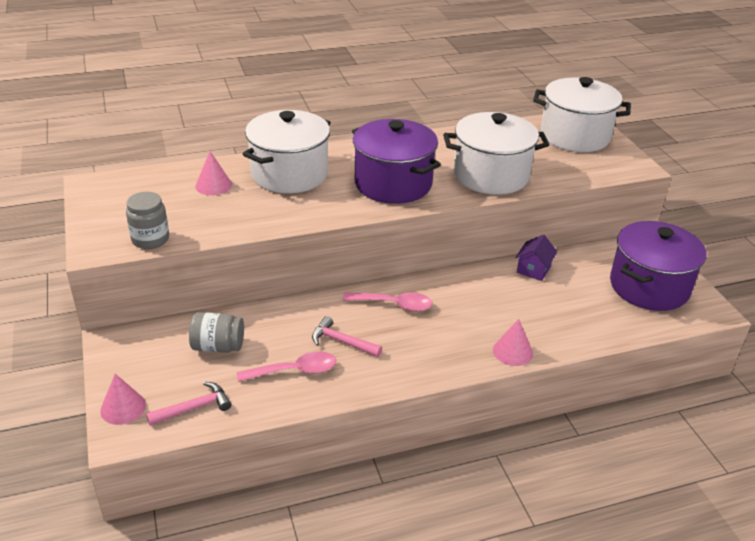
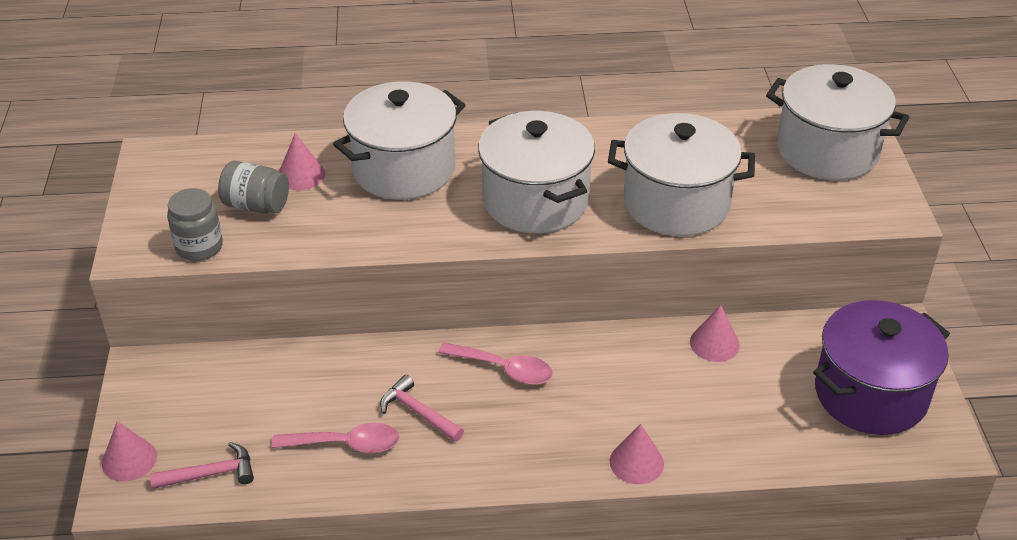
camera: 15 degrees right, 5 degrees up
(218, 346) = (263, 395): grey jar -> grey jar (256, 205)
(393, 184) = (535, 200): purple pot -> white pot
(533, 269) = (714, 343): purple house -> pink cone

